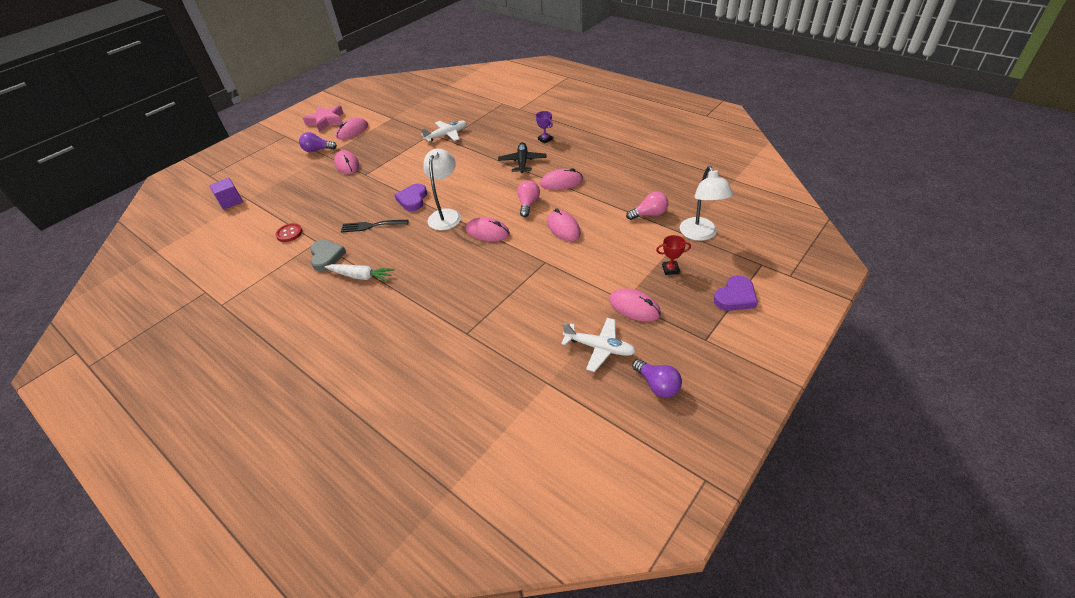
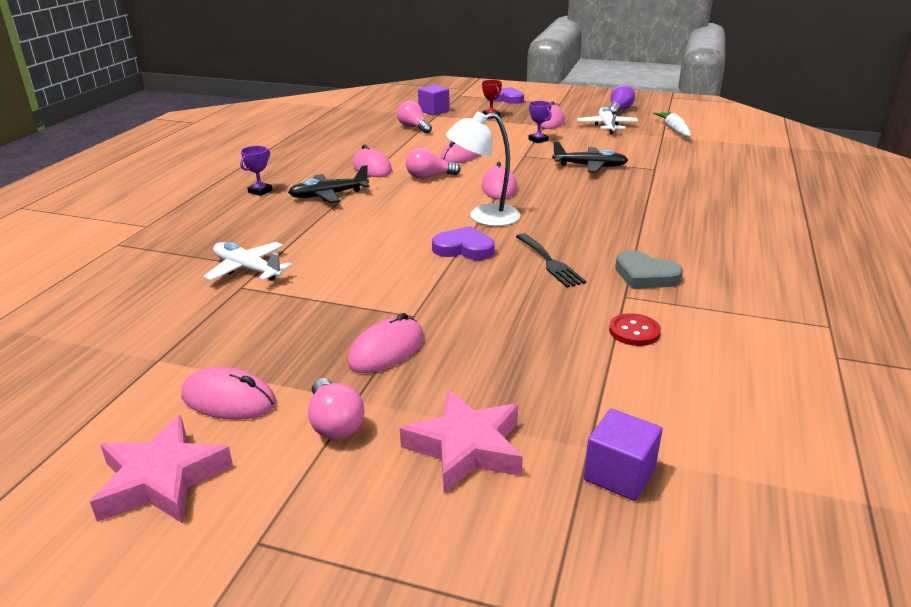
camera: 115 degrees left, 15 degrees down
(277, 174) = (466, 447): none -> pink star
(317, 150) = (335, 423): purple light bulb -> pink light bulb
(326, 257) = (645, 275): grey heart -> grey heart turned 105 degrees counterclockwise
(361, 276) = (650, 238): white carrot -> white carrot (674, 130)
(413, 199) = (464, 248): purple heart -> purple heart turned 150 degrees counterclockwise
(497, 293) = (590, 166): none -> black plane
(580, 281) = (538, 140): none -> purple trophy
(700, 234) = (434, 111): white lamp -> purple cube

